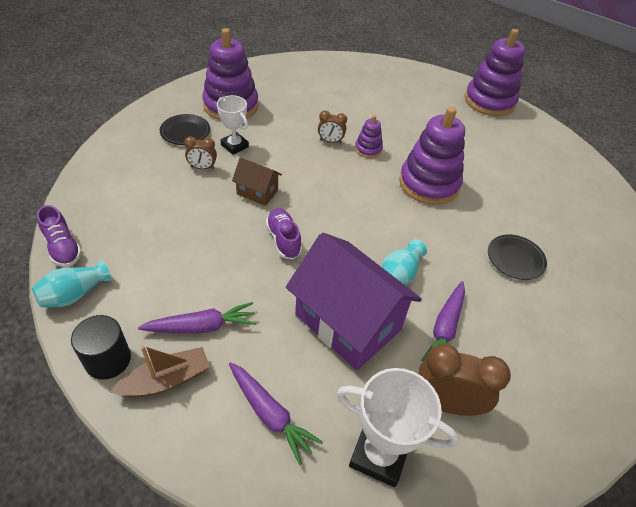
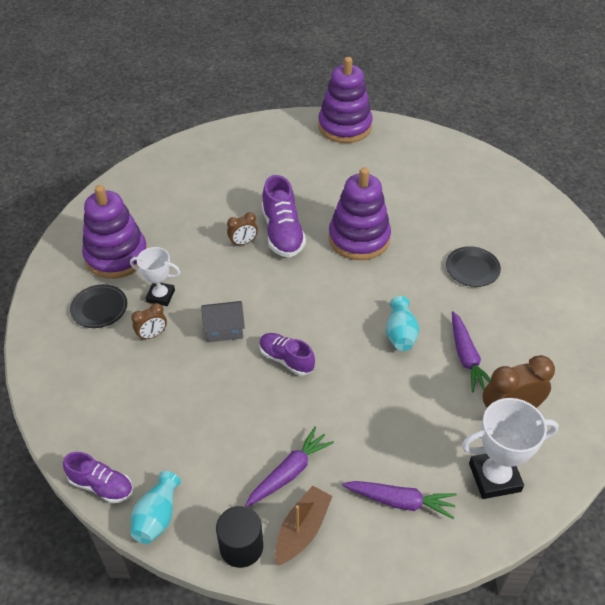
camera: 30 degrees left, 0 degrees up
(257, 192) = (224, 329): brown house -> grey house
(347, 322) = (395, 397): purple house -> none
(368, 149) = (282, 233): purple stacking toy -> purple shoe

